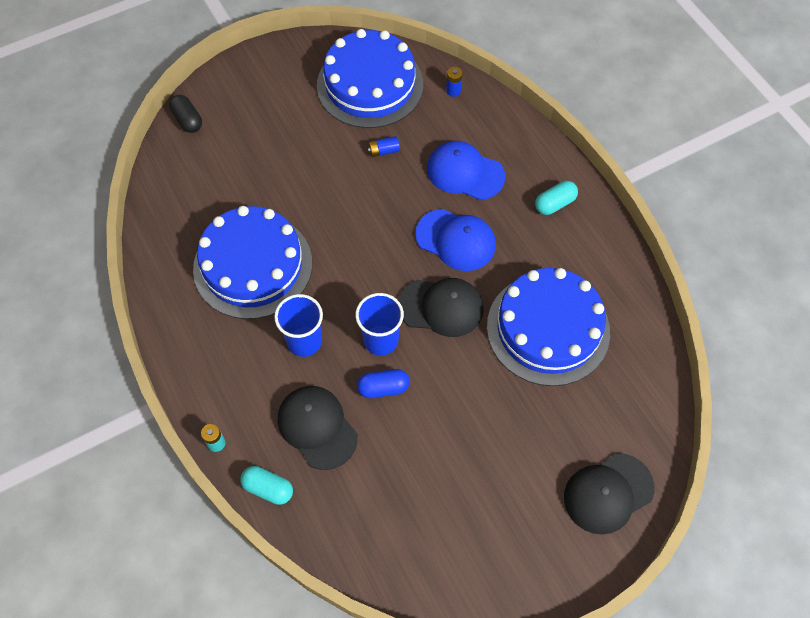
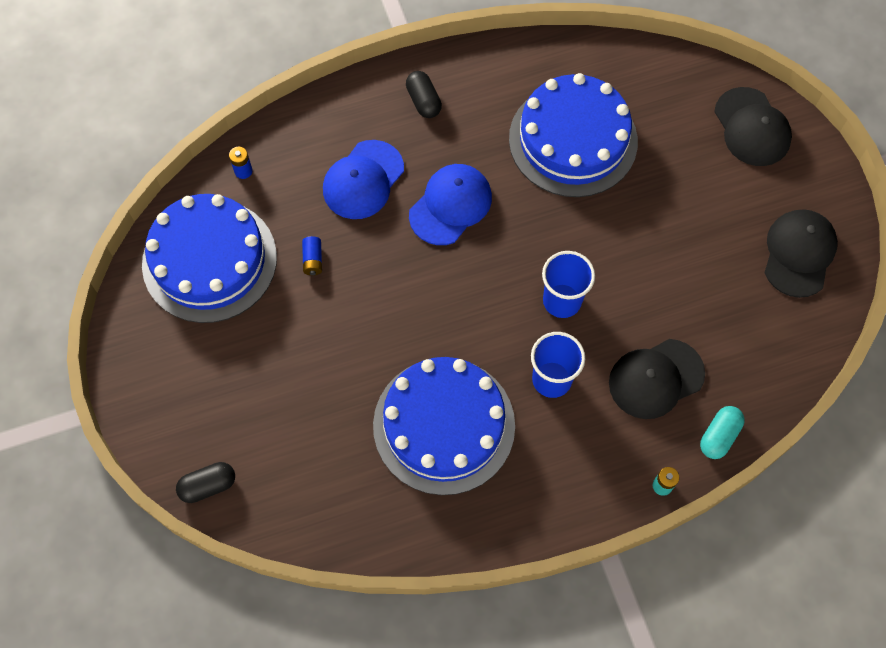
camera: 80 degrees left, 5 degrees up
(383, 388) = (619, 307): blue capsule -> none
(441, 307) = (531, 235): black cap -> black cap (799, 254)
(554, 204) = (423, 101): turquoise capsule -> black capsule

